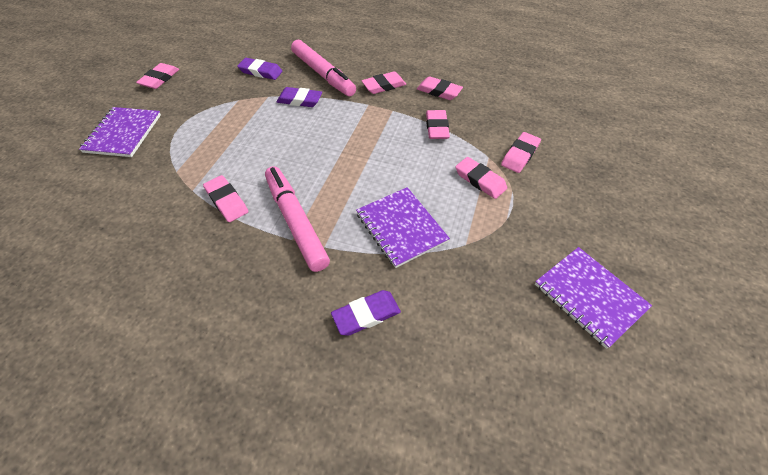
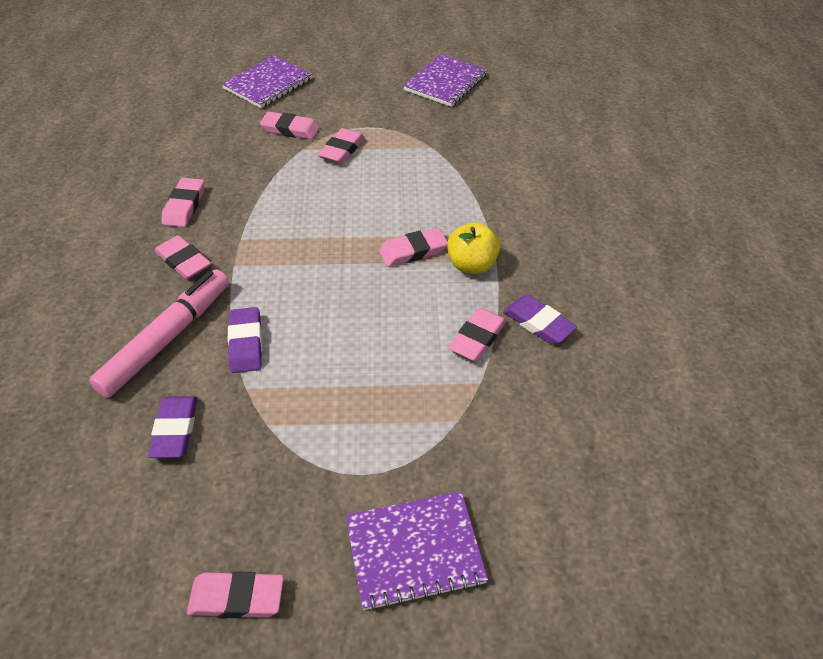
camera: 110 degrees left, 5 degrees down
(296, 222) = (472, 265): pink marker -> yellow apple
(366, 314) = (541, 187): purple eraser -> purple eraser (538, 323)
(401, 227) = (435, 188): purple notebook -> purple notebook (268, 84)
(437, 127) = (264, 194): pink eraser -> pink eraser (413, 251)

